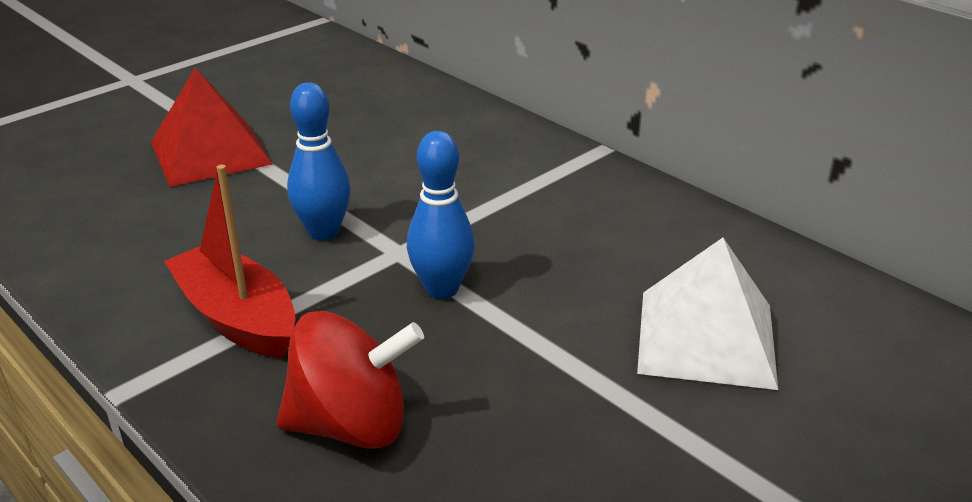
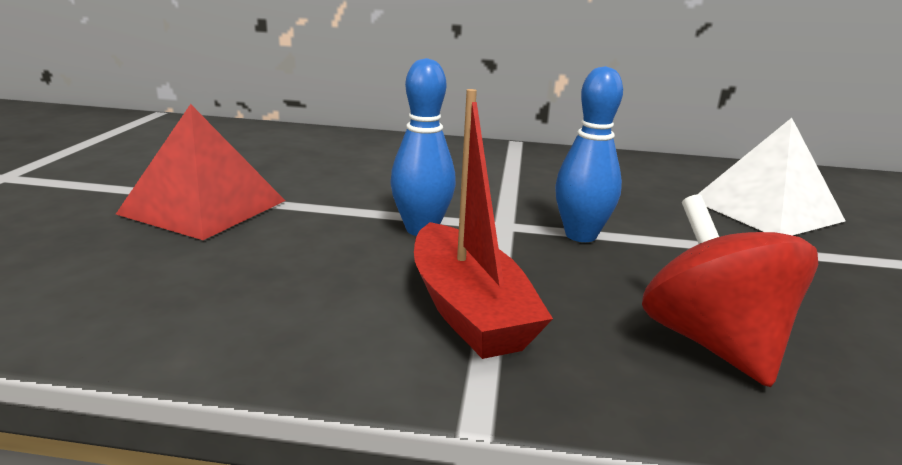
camera: 40 degrees left, 10 degrees down
(237, 317) = (468, 310): red boat -> red boat turned 120 degrees counterclockwise
(351, 425) = (712, 343): red spinning top -> red spinning top turned 60 degrees counterclockwise

